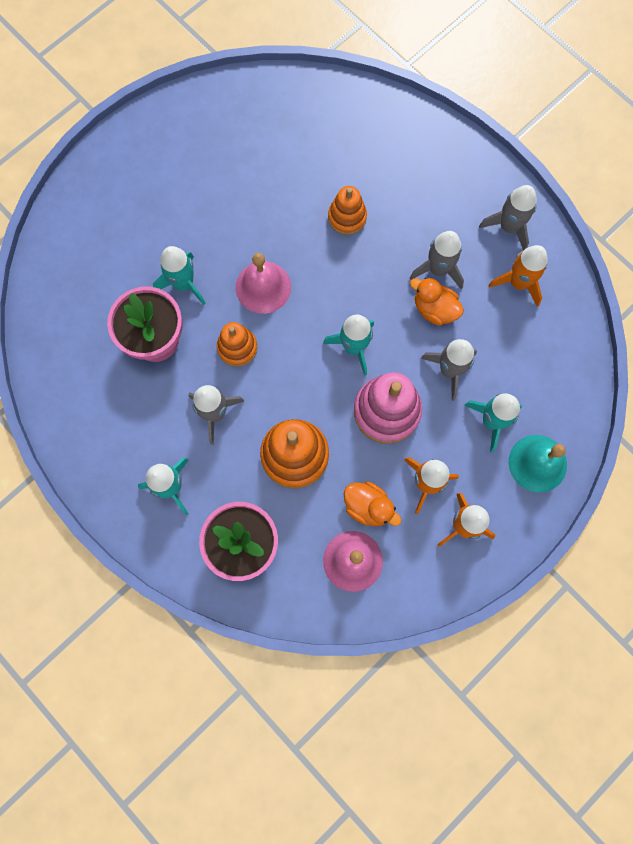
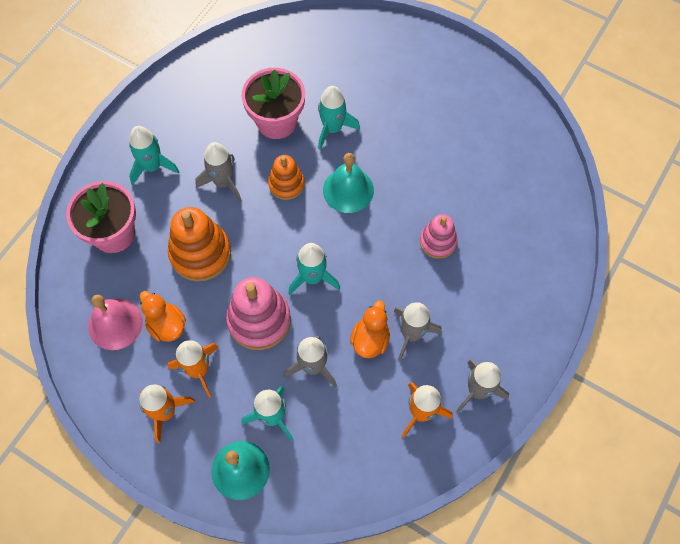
camera: 75 degrees right, 10 degrees down
(263, 287) = (348, 190): pink bell -> turquoise bell
(347, 217) = (438, 242): orange stacking toy -> pink stacking toy
(368, 507) = (166, 325): orange duck -> orange duck turned 120 degrees clockwise

